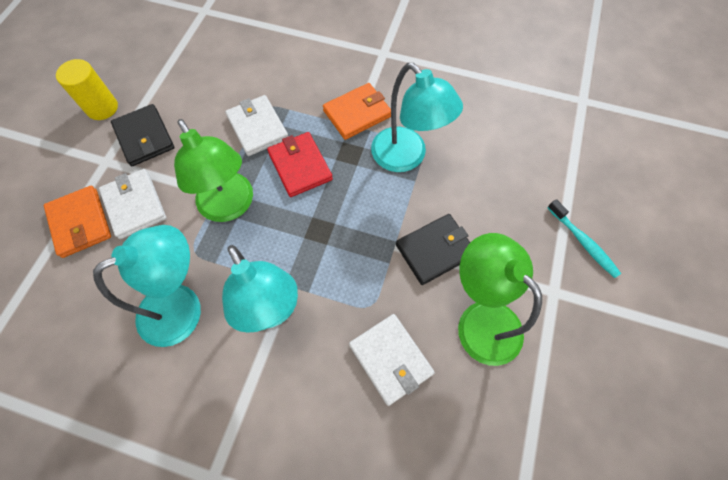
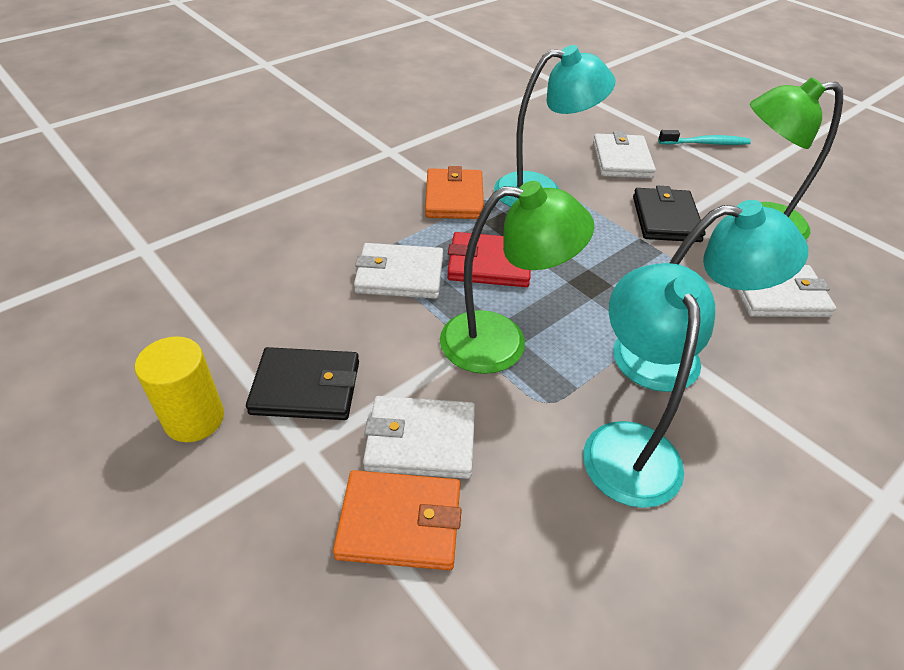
camera: 60 degrees left, 20 degrees down
(496, 190) = (621, 160): none -> white wallet

